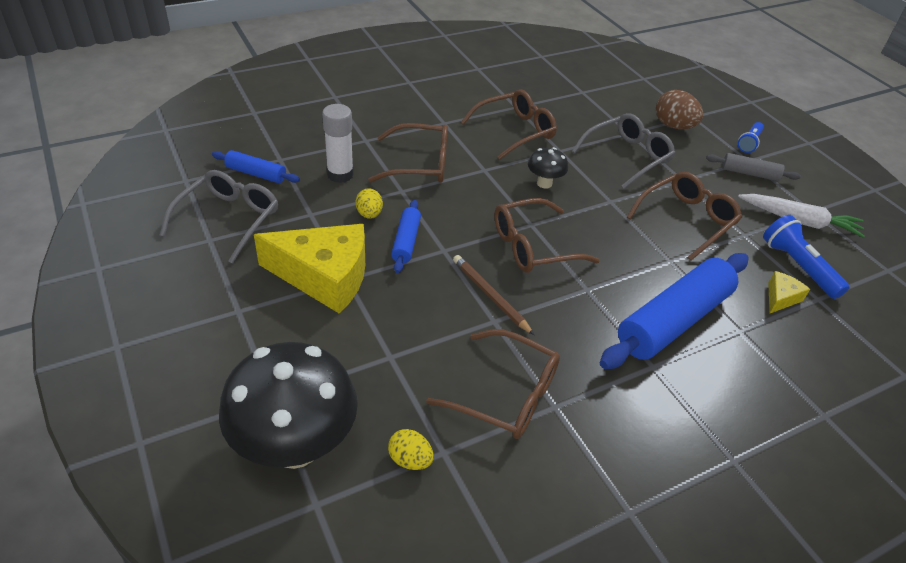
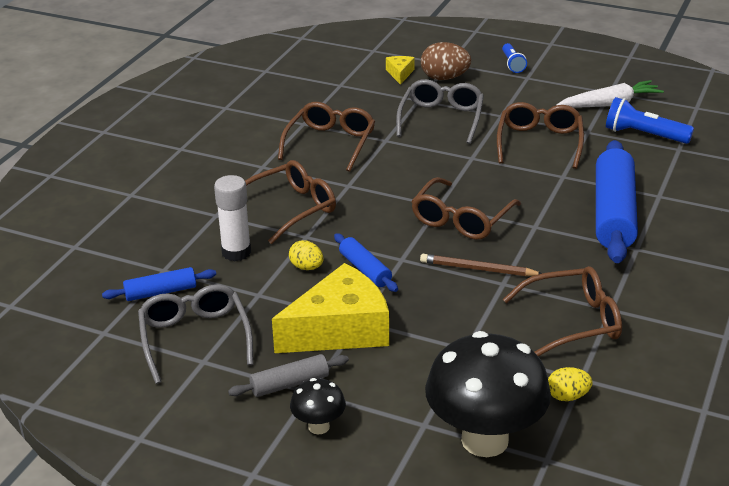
camera: 35 degrees left, 10 degrees down
(544, 183) = (408, 171): black mushroom -> black mushroom (319, 426)
(749, 173) = (539, 87): grey rolling pin -> grey rolling pin (289, 384)
(780, 298) = (657, 161): yellow cheese -> yellow cheese (400, 74)

